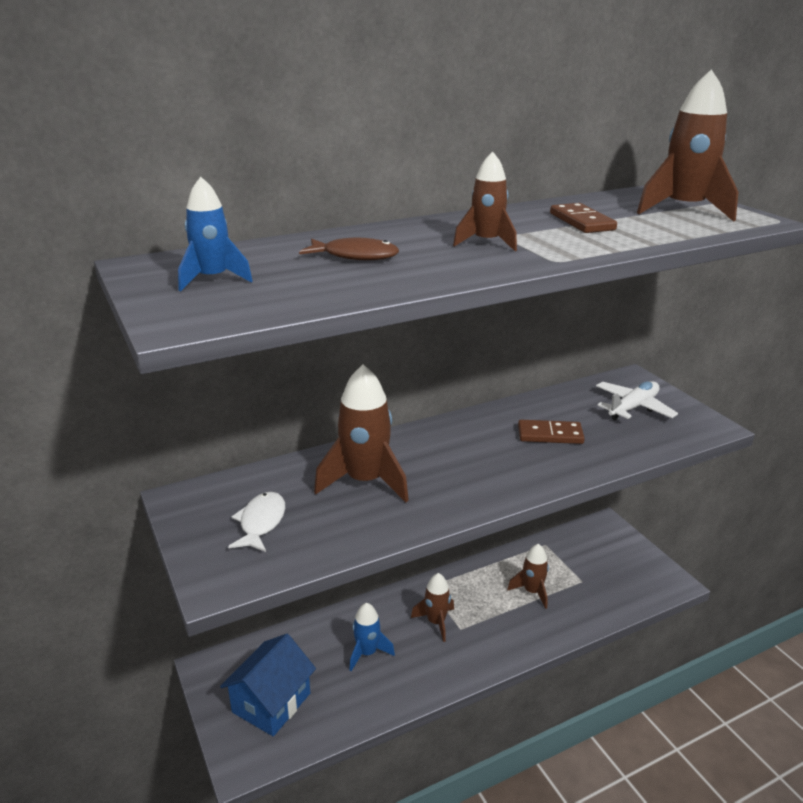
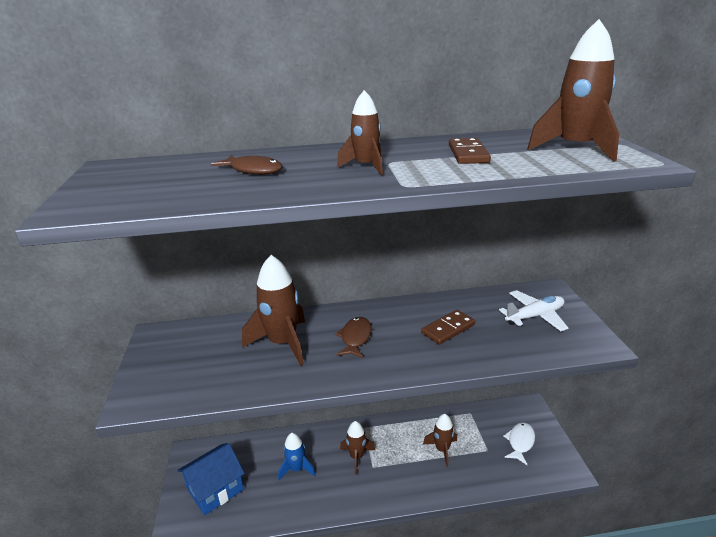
camera: 20 degrees right, 0 degrees up
(213, 279) = (135, 180): blue rocket -> none
(261, 523) = (192, 362): white fish -> white fish (520, 442)
(450, 461) = (355, 338): none -> brown fish
(550, 435) = (448, 329): brown domino -> brown domino turned 60 degrees counterclockwise

